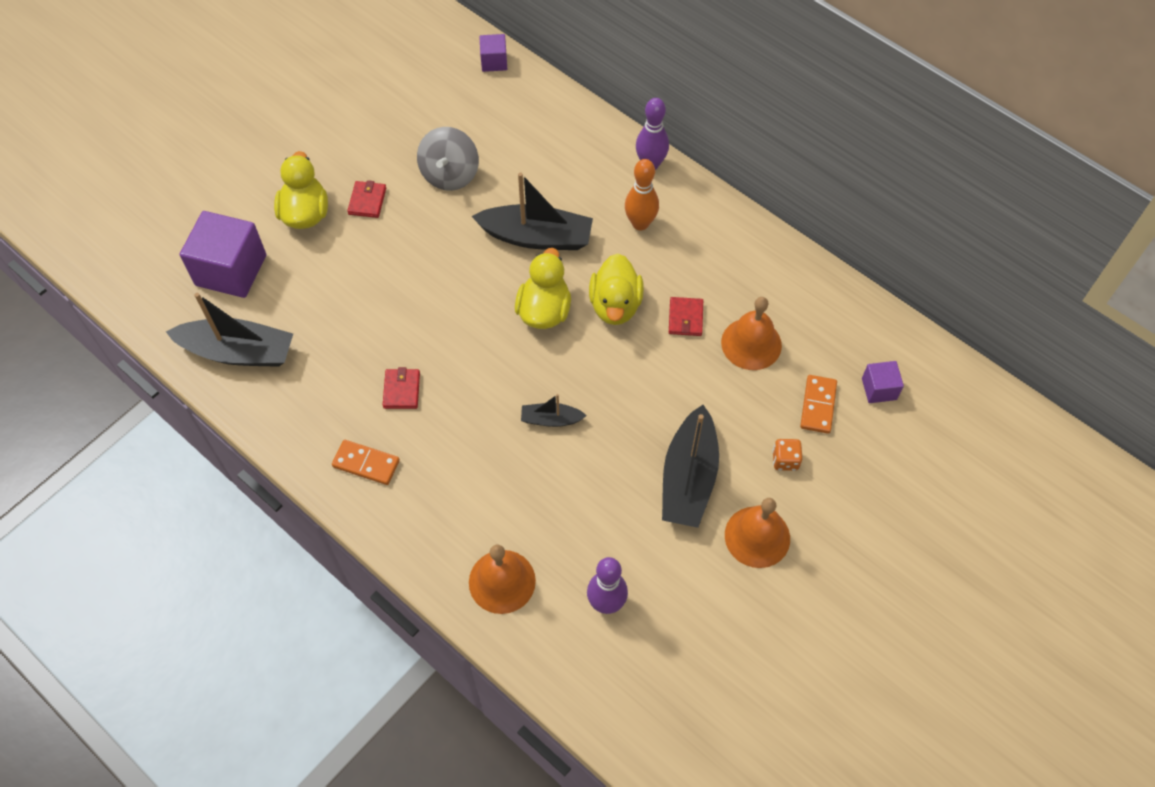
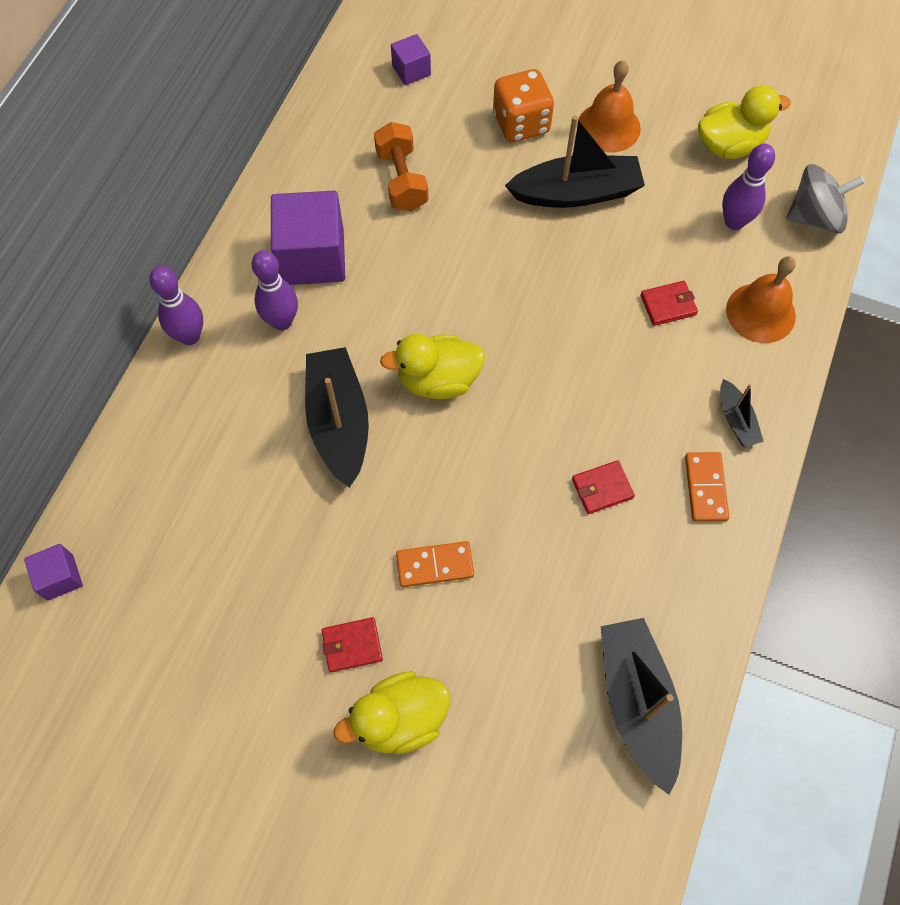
camera: 110 degrees left, 5 degrees up
(231, 270) = (525, 776): purple cube -> purple cube (312, 257)
(450, 174) = (275, 558): grey spinning top -> grey spinning top (815, 217)
(551, 419) = (569, 328): black boat -> black boat (736, 420)
(615, 305) = (403, 313): yellow duck -> yellow duck (729, 145)
(640, 223) = (282, 321): orange bowling pin -> purple bowling pin
(685, 318) = (393, 244): red wallet -> red wallet (668, 305)
(751, 343) = (402, 180): orange bell -> orange dumbbell
(785, 460) = (521, 124): orange dice -> orange dice, size x1.90
(818, 405) = (450, 112): orange domino -> orange domino (435, 565)

